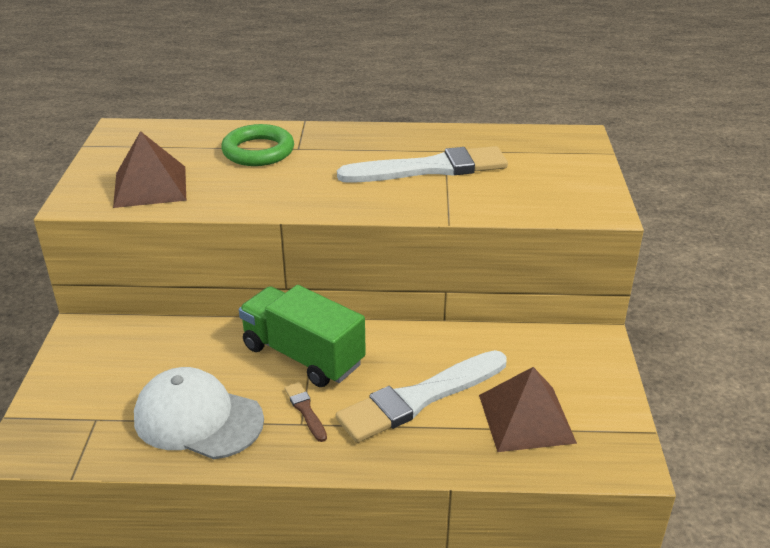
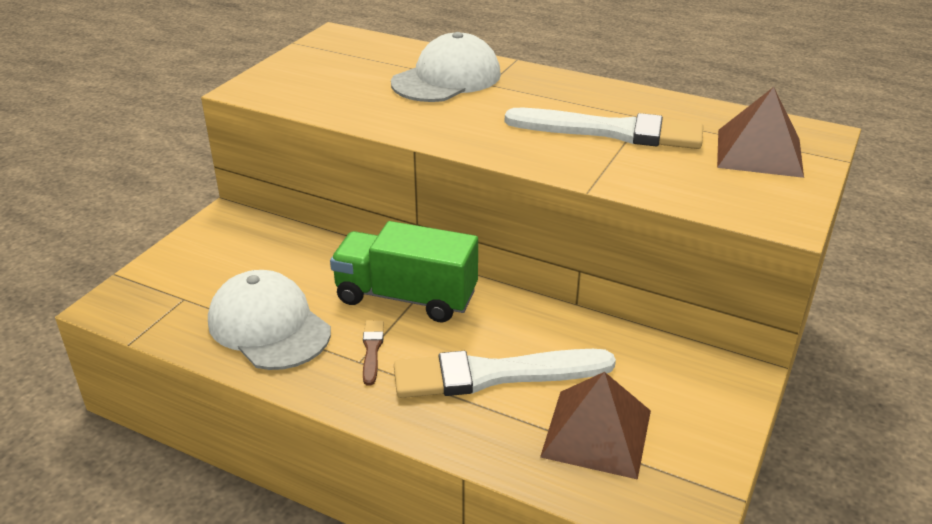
camera: 25 degrees right, 0 degrees up
(150, 186) = (321, 90): brown pyramid -> brown pyramid (759, 152)
(258, 151) = (447, 79): green ring -> white cap
(303, 355) = (406, 297): green truck -> green truck turned 45 degrees counterclockwise

